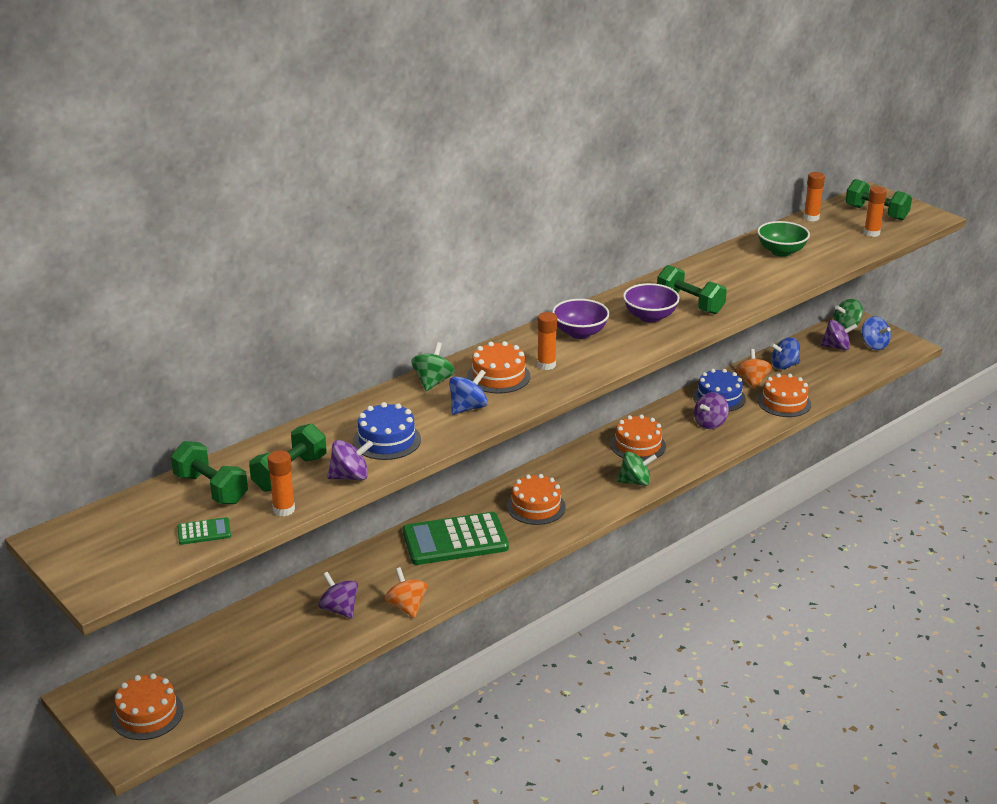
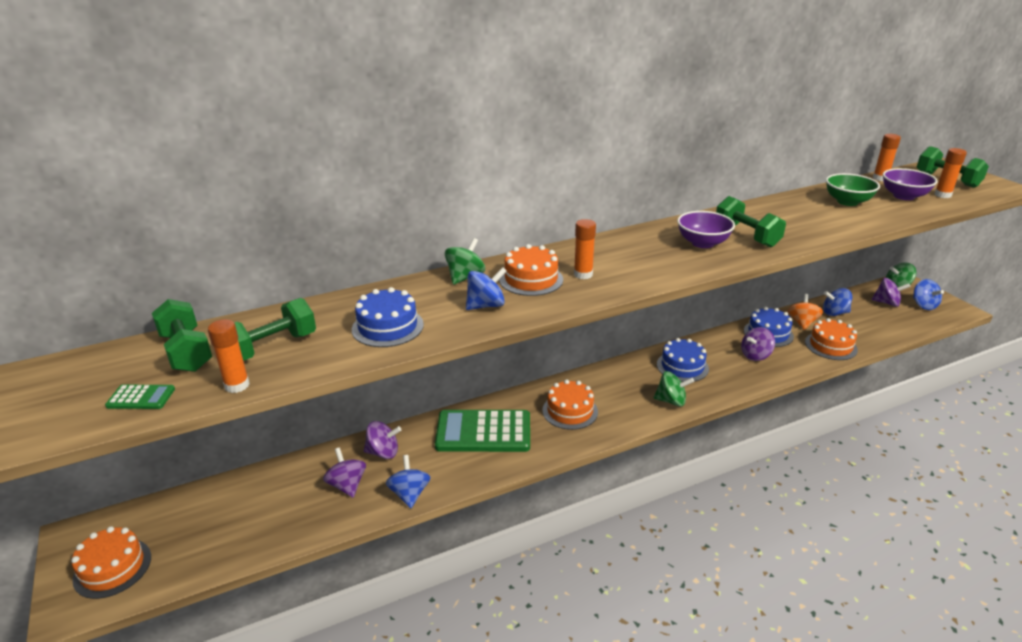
camera: 15 degrees right, 0 degrees up
(350, 476) = (327, 359): purple spinning top -> purple spinning top (383, 452)
(406, 606) = (409, 494): orange spinning top -> blue spinning top
(580, 333) = (628, 250): purple bowl -> purple bowl (904, 196)
(638, 445) = (682, 366): orange cake -> blue cake

